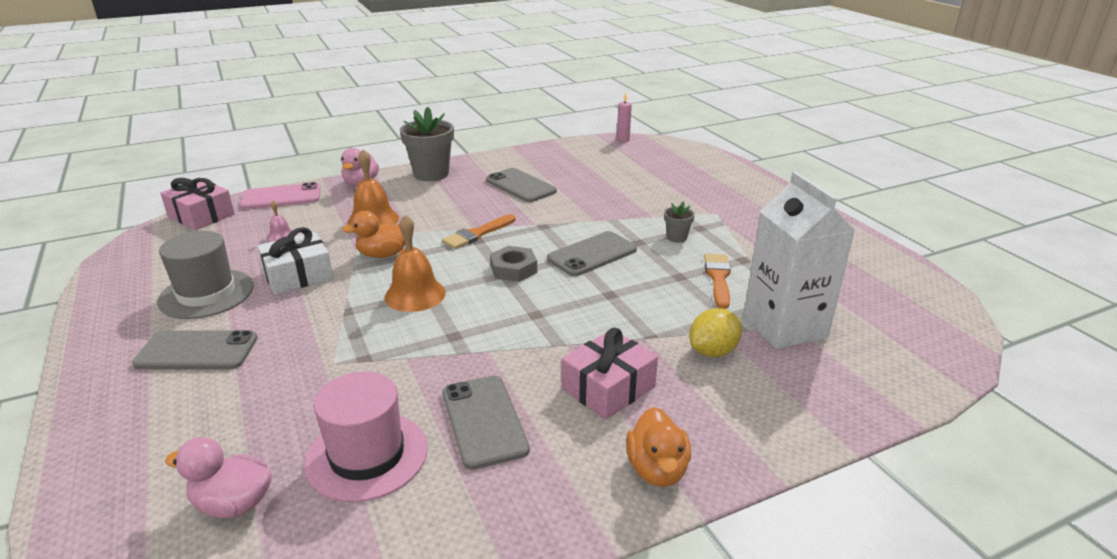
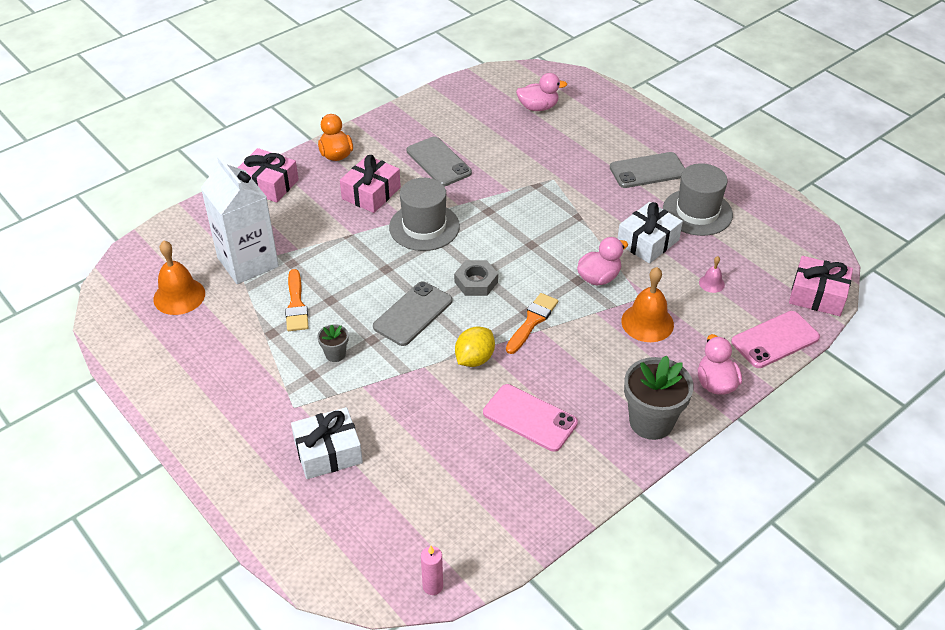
camera: 165 degrees right, 15 degrees up
(367, 455) = (491, 135): pink hat -> none
(383, 254) = (599, 277): orange duck -> pink duck
(415, 294) = (540, 240): orange bell -> orange bell (179, 296)
(520, 186) = (530, 418): grey phone -> pink phone
(547, 331) = (424, 227): none -> grey hat
(686, 189) = (328, 452): none -> white gift
(713, 351) = (303, 231): yellow lemon -> yellow lemon (474, 359)
(776, 432) = (268, 184): none -> pink gift

